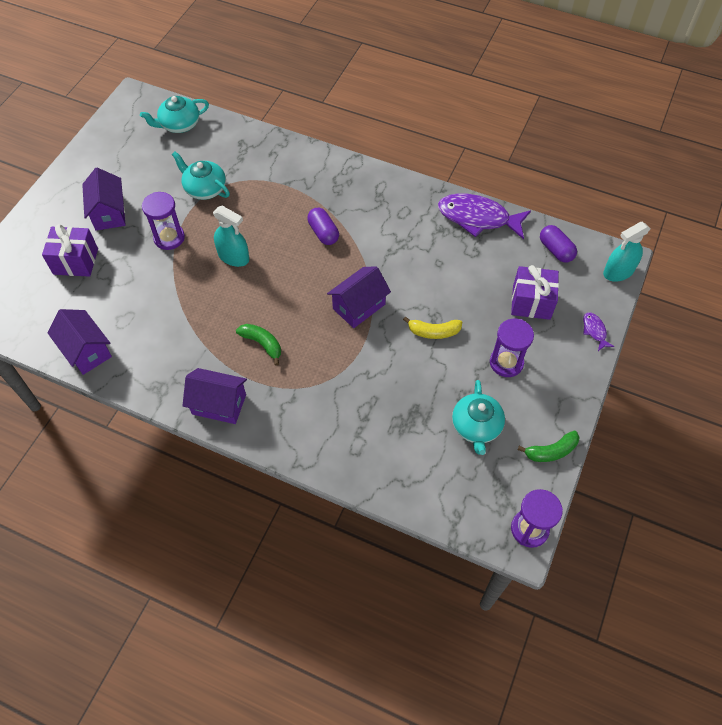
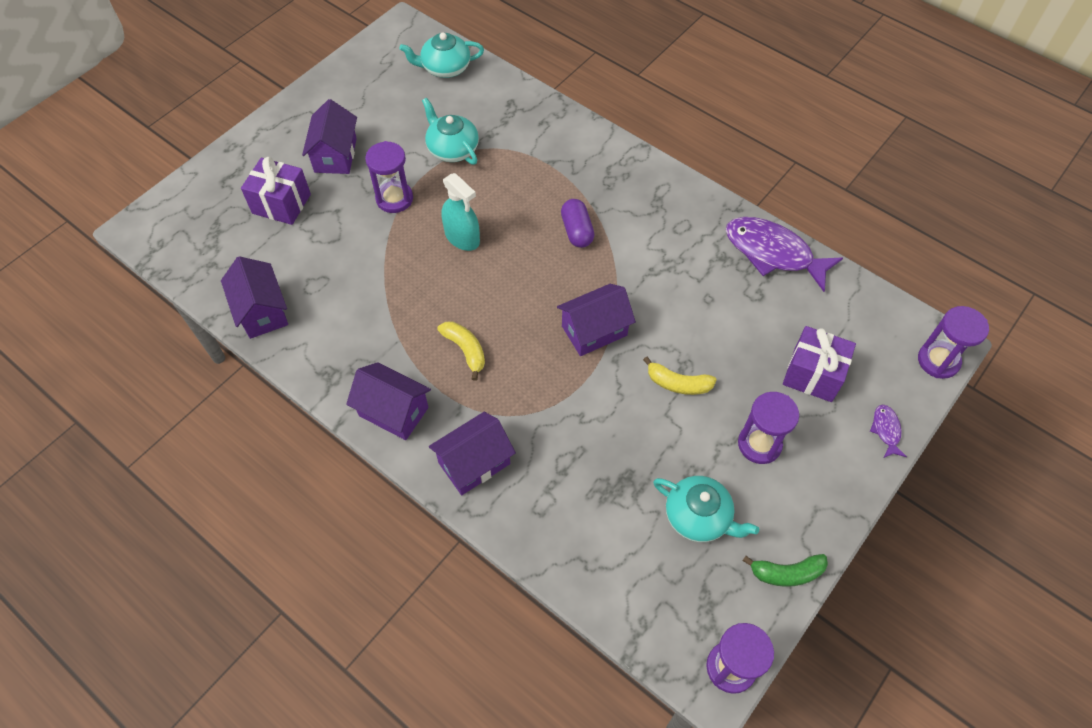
camera: 15 degrees right, 0 degrees up
(262, 344) = (465, 350): green banana -> yellow banana
(294, 428) = (474, 463): none -> purple house
(476, 426) = (698, 516): turquoise teapot -> turquoise teapot turned 75 degrees counterclockwise
(555, 250) = (862, 315): purple capsule -> none
(618, 272) = (938, 361): turquoise spray bottle -> purple hourglass

